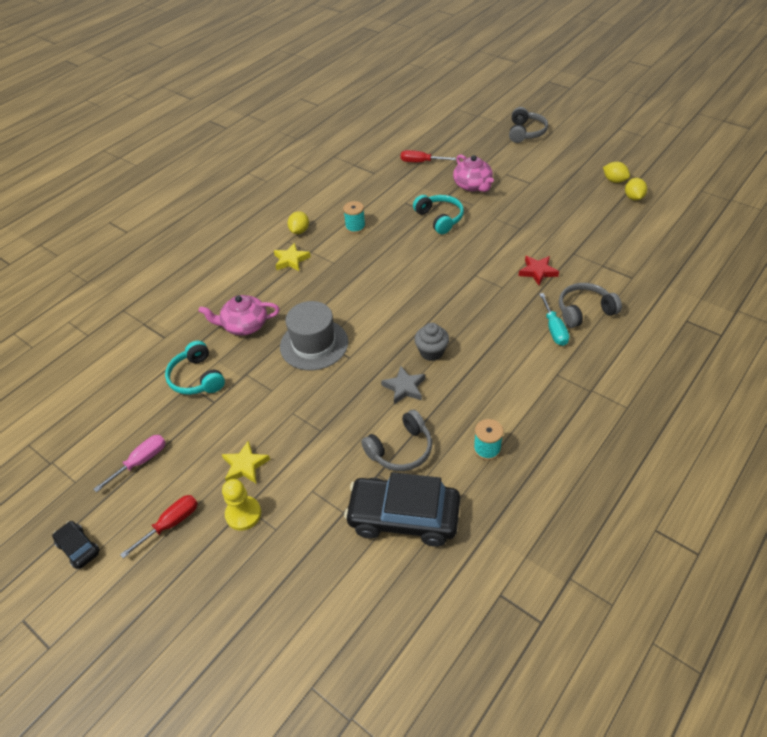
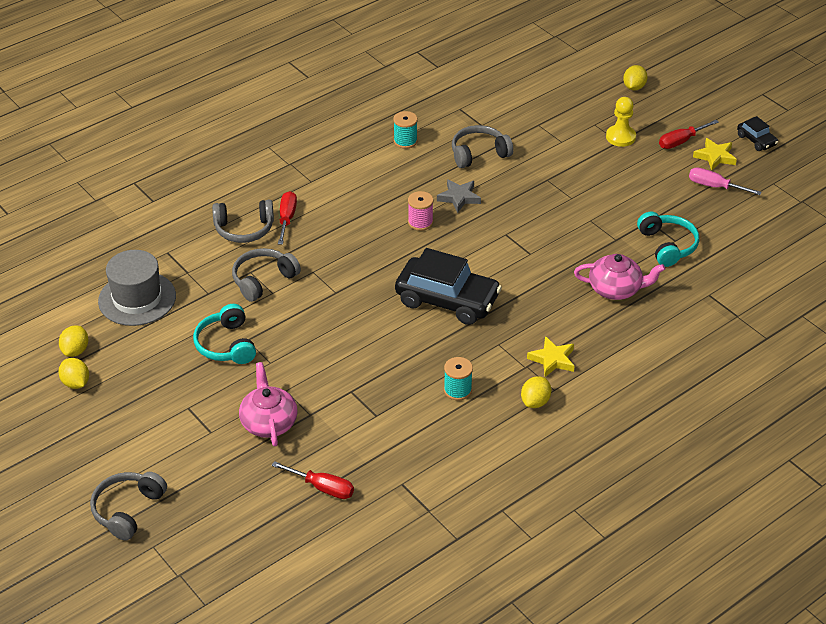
camera: 170 degrees left, 5 degrees down
(141, 462) = (714, 186): pink screwdriver -> pink screwdriver turned 60 degrees clockwise
(226, 616) = (634, 87): none -> yellow lemon
(245, 465) = (618, 167): yellow star -> yellow star (715, 157)
(314, 344) = (540, 253): grey hat -> grey hat (137, 298)
(403, 517) = (491, 114): black car -> black car (447, 300)
(431, 352) = (420, 222): grey cupcake -> pink spool
(440, 218) = (340, 377): turquoise headphones -> turquoise headphones (226, 345)
(537, 272) = (263, 280): red star -> grey headphones
(554, 329) = (287, 218): turquoise screwdriver -> red screwdriver

